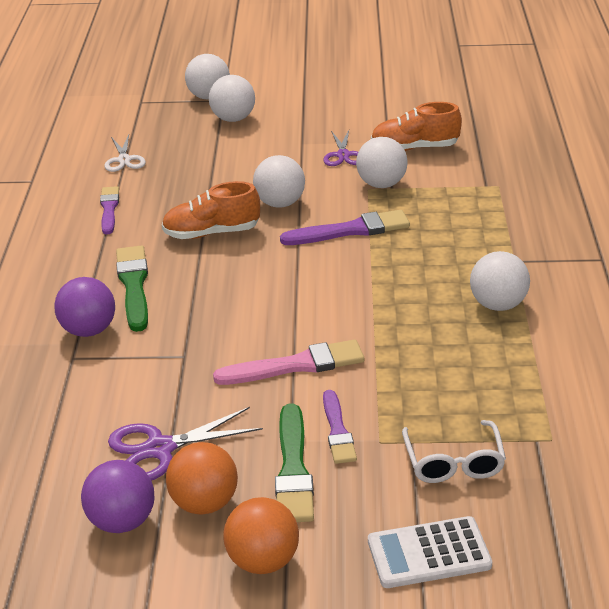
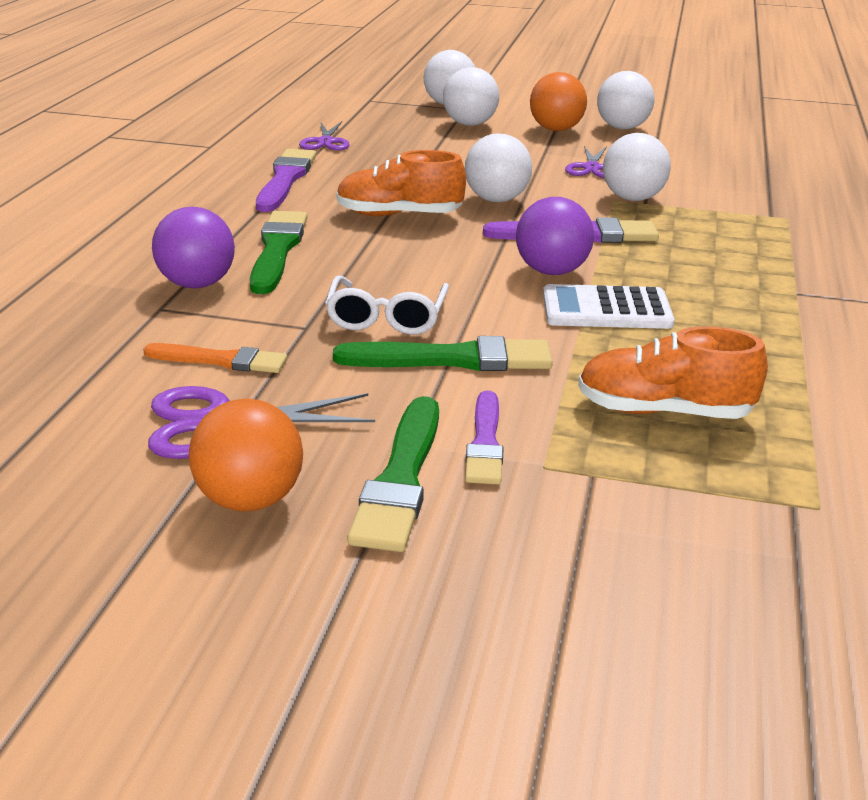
camera: 10 degrees right, 5 degrees down
(109, 209) = (285, 179): purple brush -> purple brush, size x1.51
(122, 521) = (118, 502): purple ball -> purple ball (551, 271)
(124, 160) = (325, 142): white scissors -> purple scissors
(137, 396) = (221, 360): none -> orange brush
(263, 561) = (302, 594): orange ball -> orange ball (556, 129)
(296, 365) = (453, 359): pink brush -> green brush
(414, 148) = (685, 172): orange shoe -> orange shoe (663, 411)
(429, 553) = (578, 634): white calculator -> white calculator (606, 309)
(453, 462) = (653, 512): white glasses -> white glasses (386, 318)
(498, 305) = (763, 335): white ball -> white ball (622, 128)

